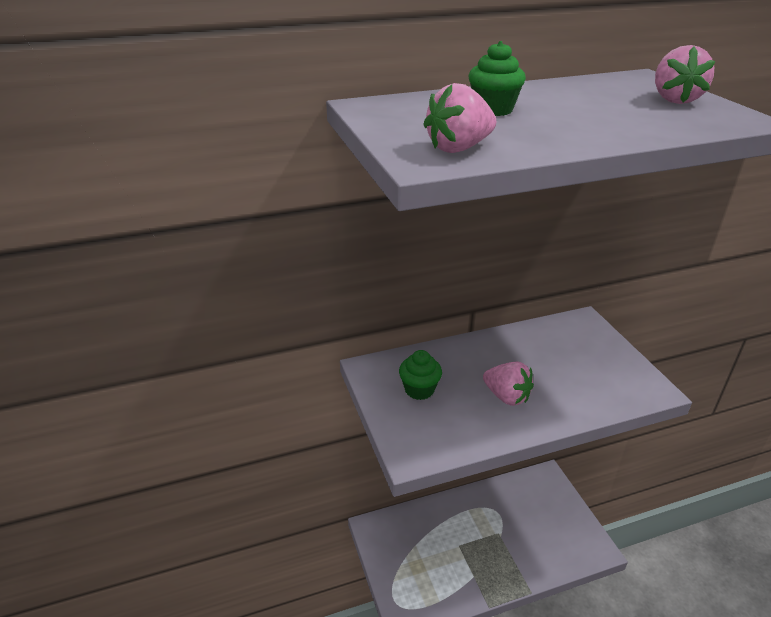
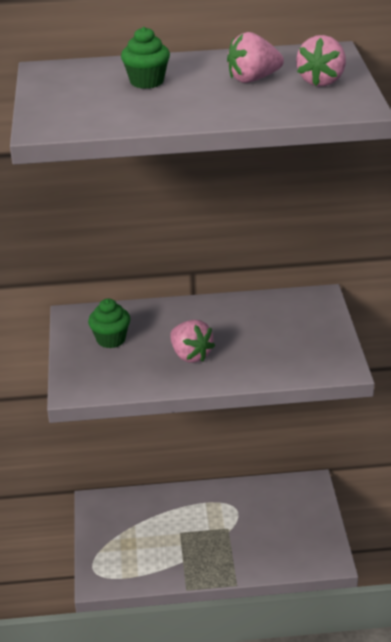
camera: 15 degrees right, 0 degrees up
(458, 148) = (80, 117): pink strawberry -> pink strawberry (253, 79)

